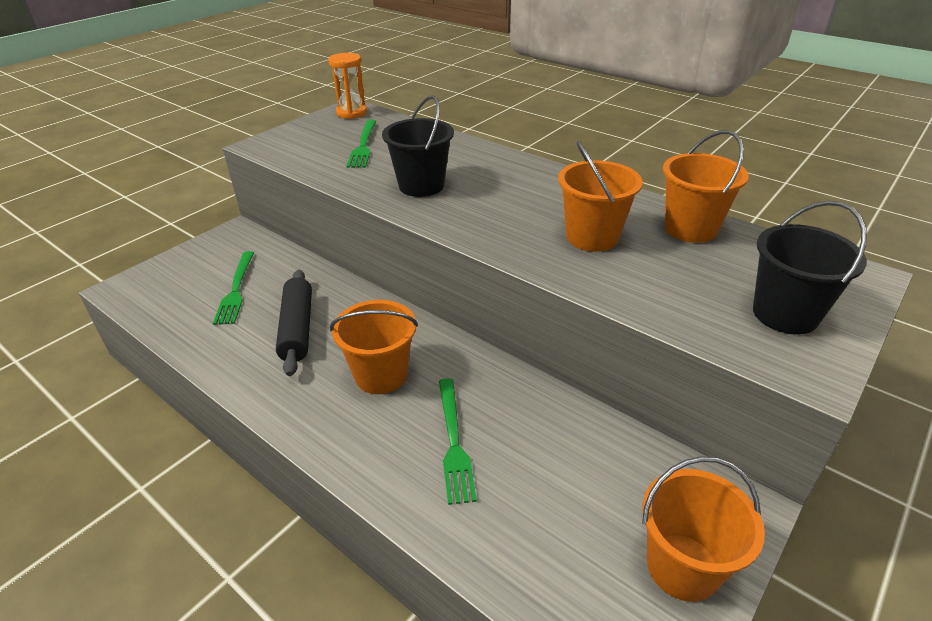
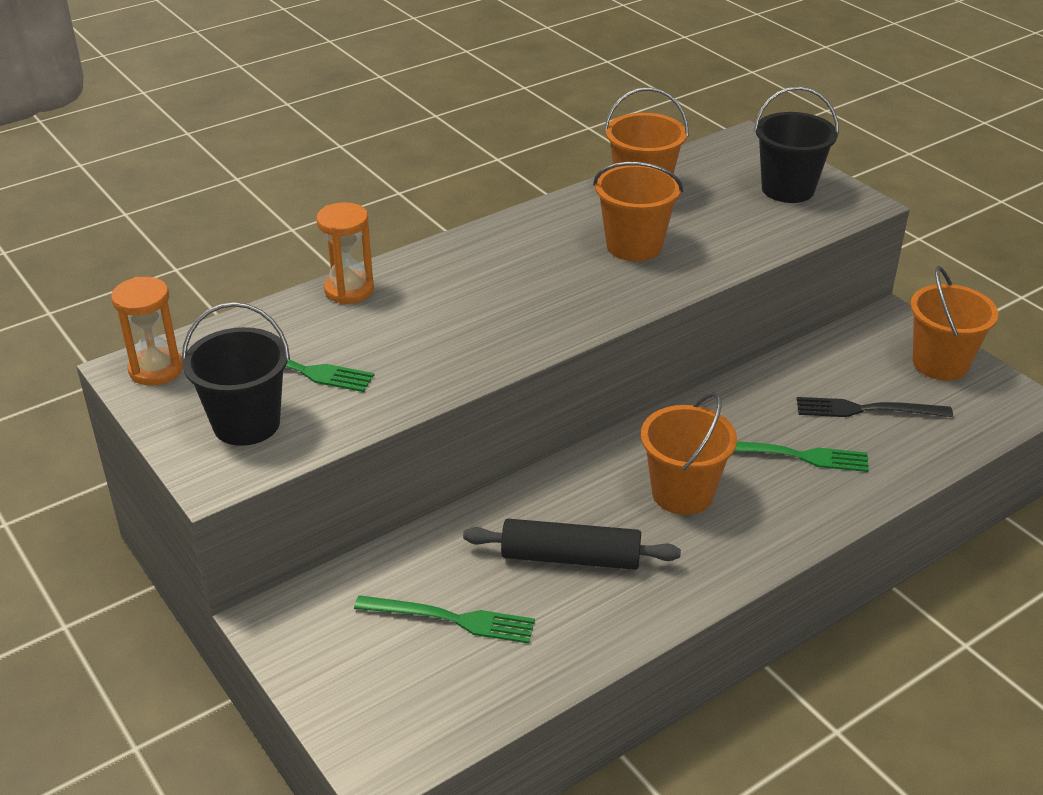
camera: 75 degrees left, 0 degrees up
(421, 186) = (458, 335): black bucket -> black bucket (246, 423)
(456, 144) = (349, 290): none -> orange hourglass
(552, 496) = (867, 409): none -> black fork

